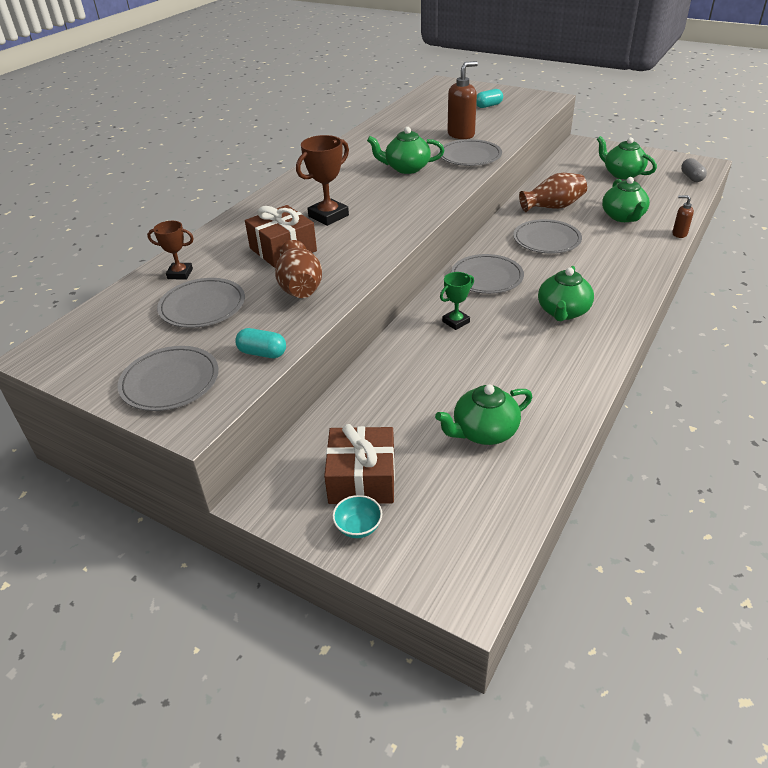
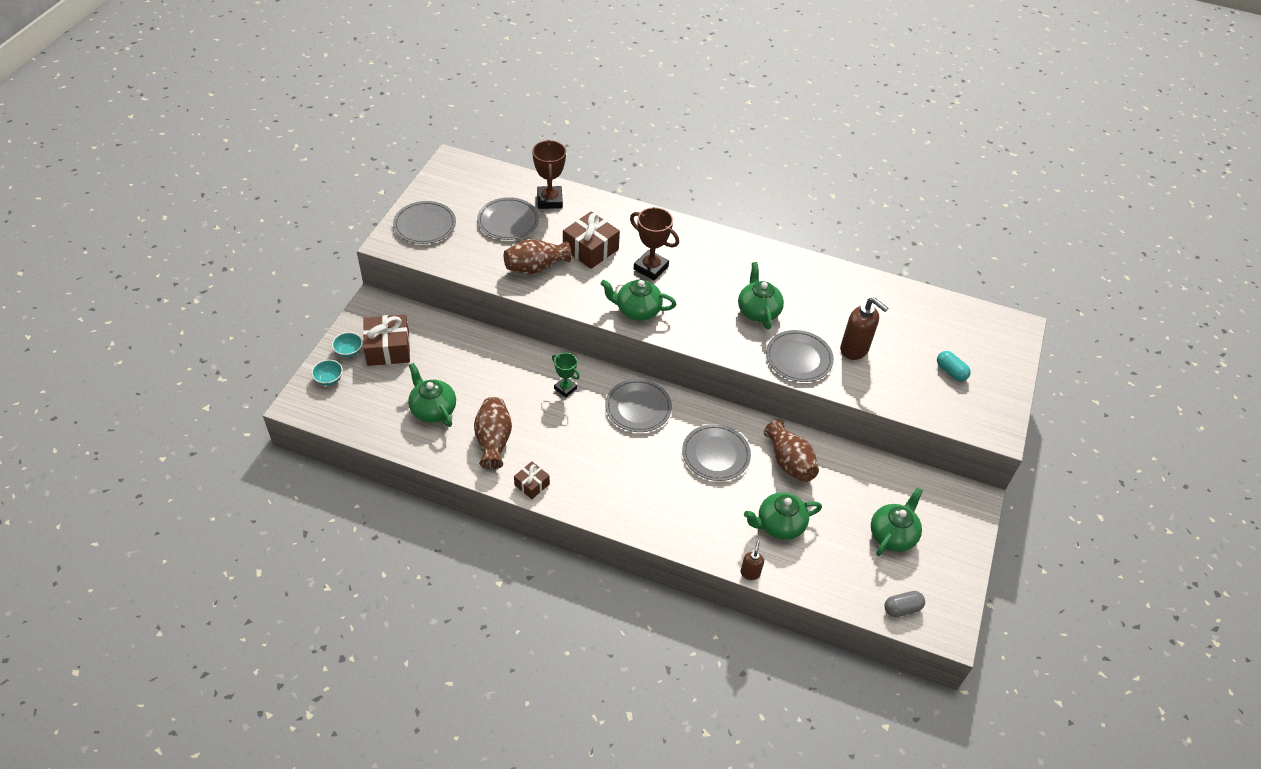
camera: 75 degrees right, 10 degrees up
(180, 274) = (549, 200): brown trophy -> brown trophy, size x1.60
(262, 353) = (455, 261): turquoise capsule -> none
(415, 552) = (329, 379): none -> turquoise bowl
(536, 379) = (493, 441): none -> brown vase
(563, 312) = (588, 462): green teapot -> green teapot (637, 310)
(599, 352) = (532, 484): none -> brown gift

